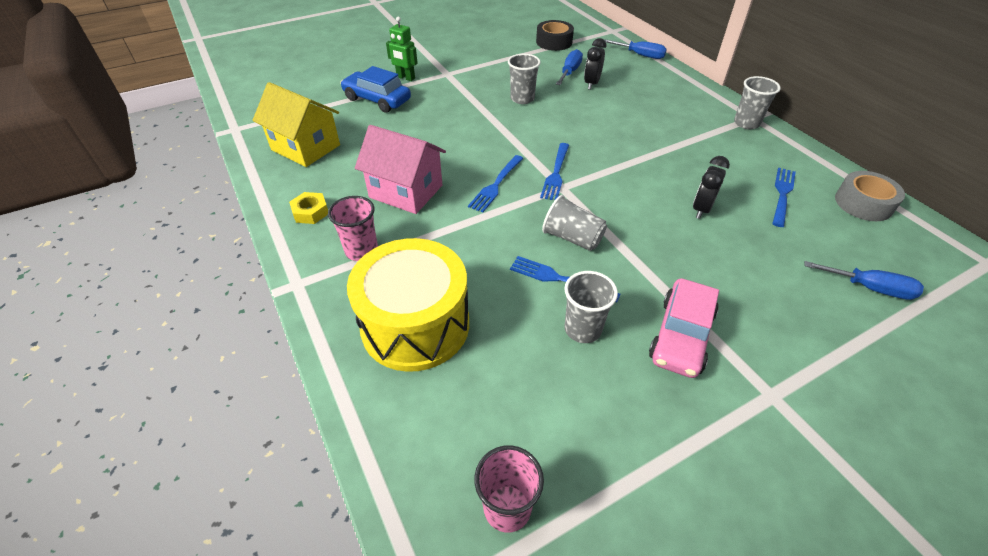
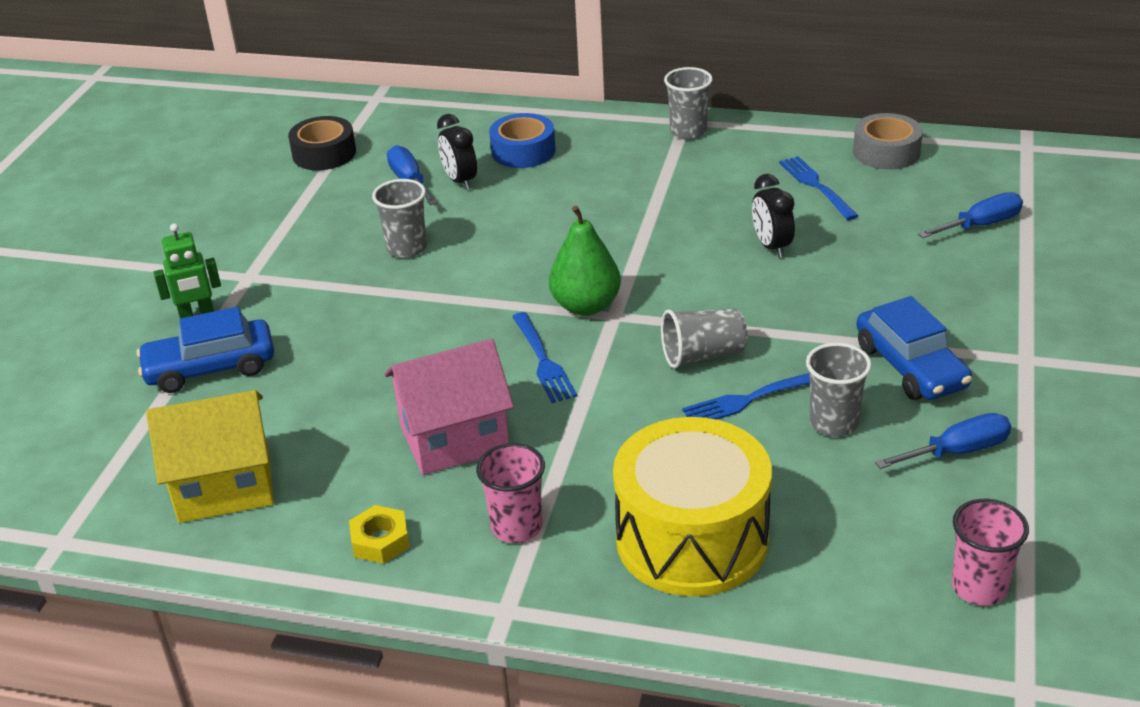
camera: 45 degrees left, 10 degrees down
(556, 174) = (586, 306): blue fork -> green pear
(640, 55) = (461, 113): blue screwdriver -> blue screwdriver (957, 451)
(642, 86) = (523, 151): none -> blue tape
(681, 336) = (911, 366): pink car -> blue car

